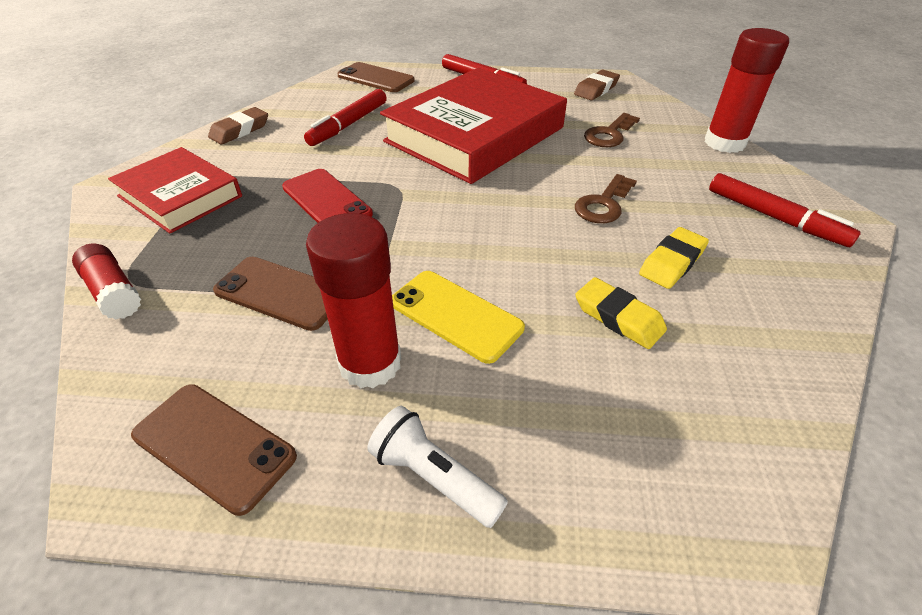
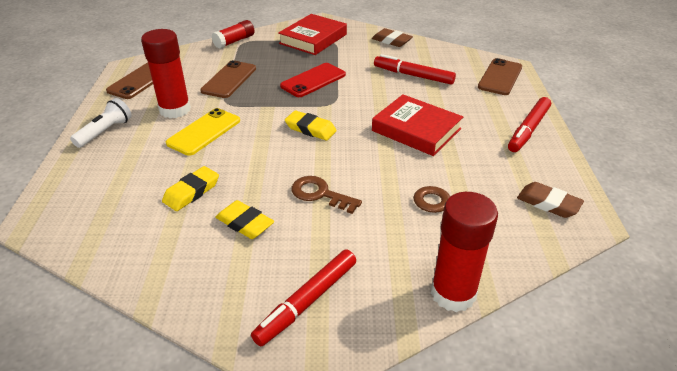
camera: 85 degrees right, 5 degrees down
(462, 207) = (310, 129): none -> yellow eraser
(475, 135) = (416, 130): red book -> red book, size x0.59

